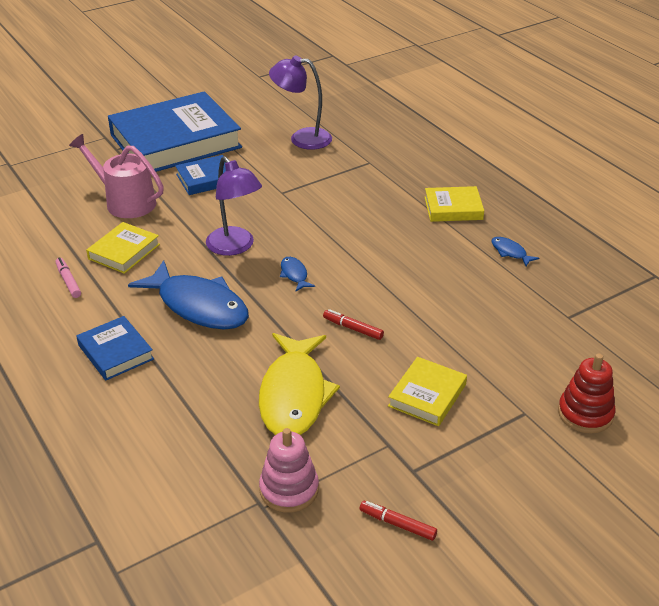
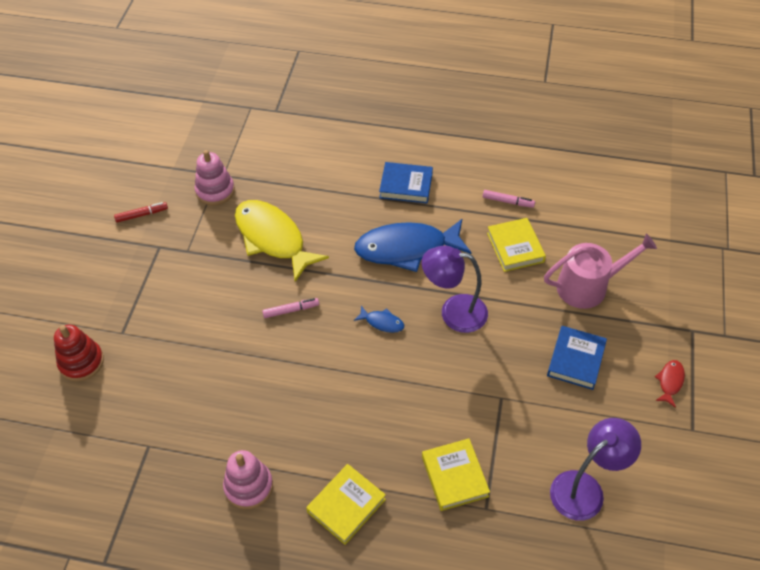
camera: 135 degrees right, 15 degrees up
(175, 141) = (670, 382): blue book -> red fish
(353, 328) = (291, 310): red marker -> pink marker
(427, 395) = (194, 298): yellow book -> yellow book (454, 476)
(510, 252) = (248, 486): blue fish -> pink stacking toy

